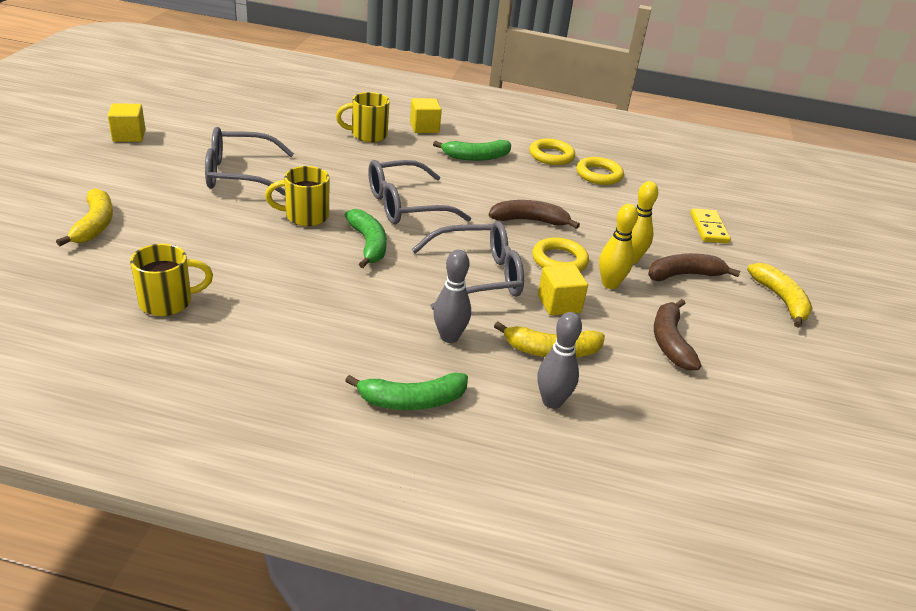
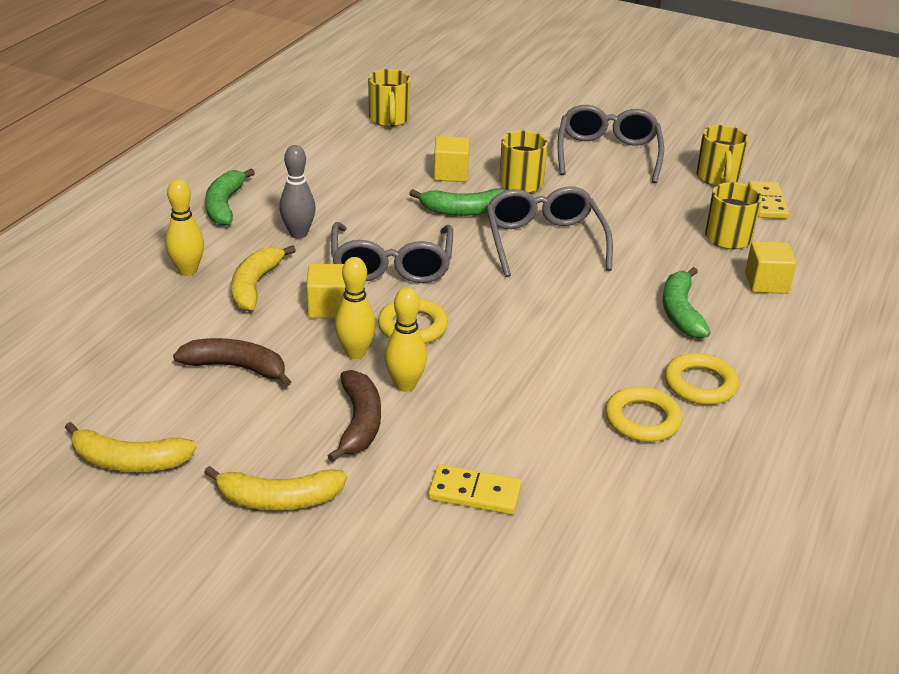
camera: 105 degrees right, 0 degrees up
(95, 225) = (509, 93): yellow banana -> yellow banana (128, 461)
(129, 136) = (685, 105): yellow cube -> yellow cube (450, 173)
(275, 132) = (717, 178): none -> yellow mug
(311, 117) = (767, 203): none -> yellow domino
(529, 220) = (506, 323): brown banana -> none
(552, 402) = (187, 271): grey bowling pin -> yellow bowling pin

